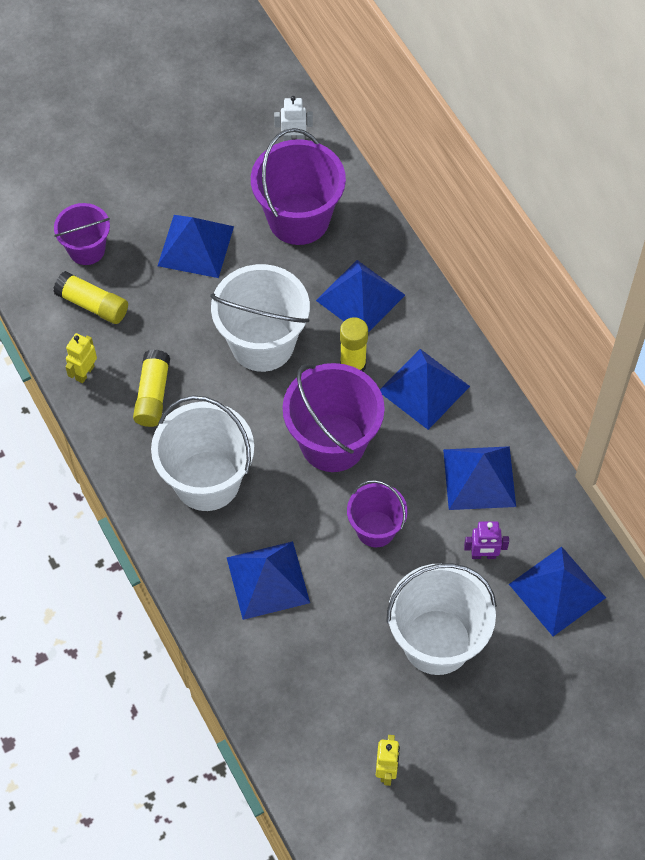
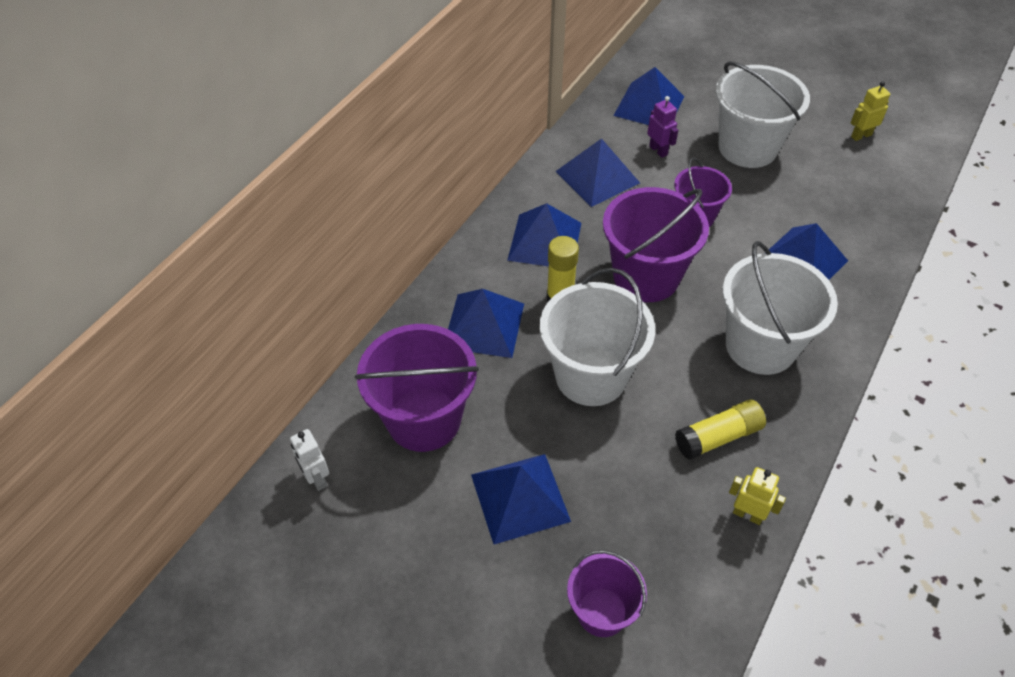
camera: 120 degrees left, 10 degrees down
(84, 373) = (747, 514): yellow robot -> yellow robot turned 150 degrees counterclockwise
(92, 304) = (665, 558): yellow glue stick -> none

